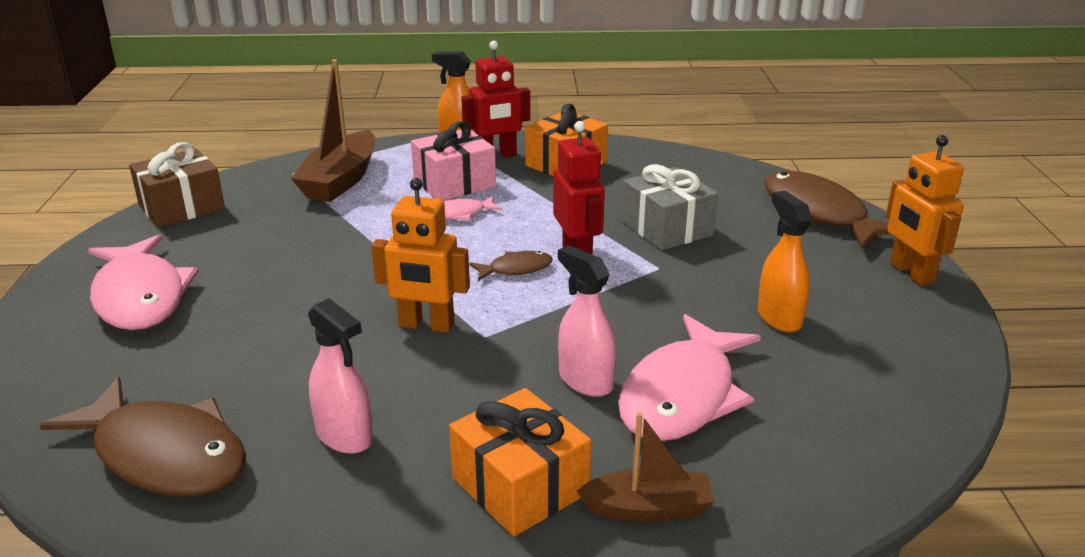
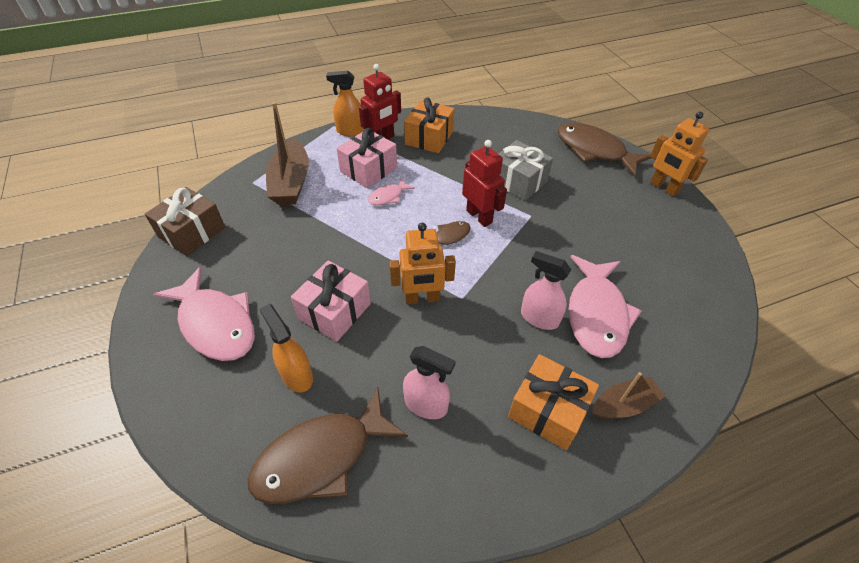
camera: 20 degrees left, 20 degrees up
(164, 455) = (321, 457): brown fish -> brown fish turned 135 degrees clockwise
(297, 314) = (334, 311): none -> pink gift
(779, 317) = (615, 239): orange spray bottle -> orange spray bottle (297, 375)

